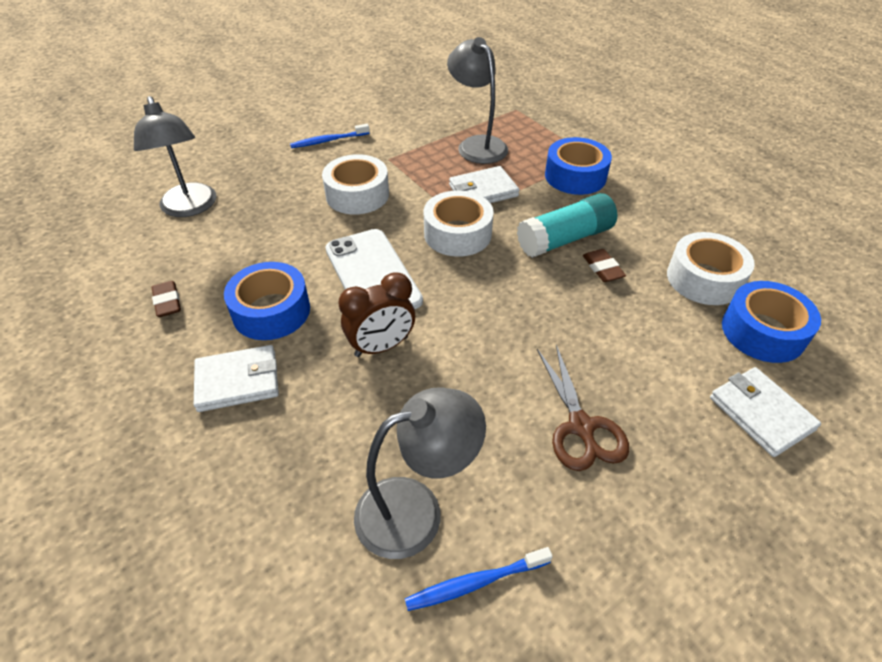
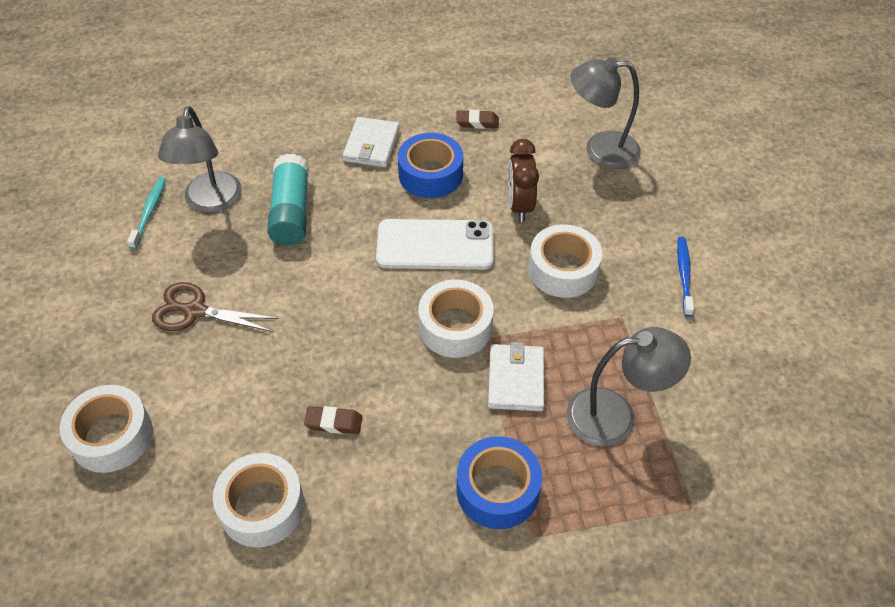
camera: 115 degrees right, 5 degrees up
(381, 346) = (350, 226): brown clock -> brown clock (519, 206)
(476, 582) = (149, 212): blue toothbrush -> turquoise toothbrush
(565, 239) = (394, 414): turquoise glue stick -> turquoise glue stick (291, 211)
(761, 413) = (112, 436): white wallet -> white tape
(763, 332) = (171, 507): blue tape -> none

